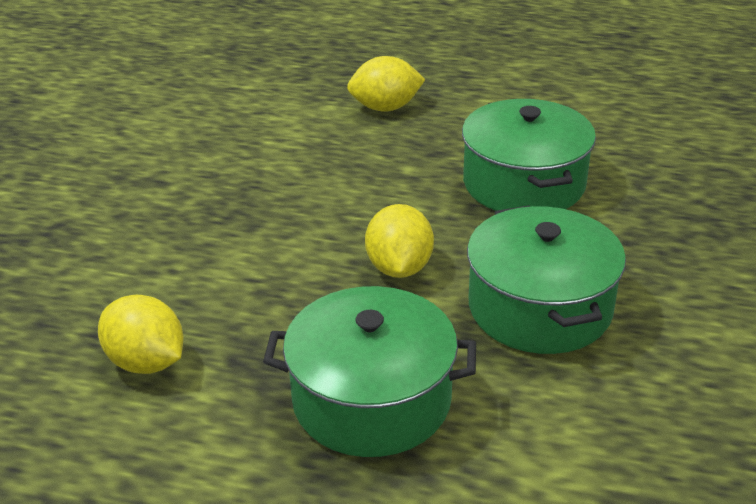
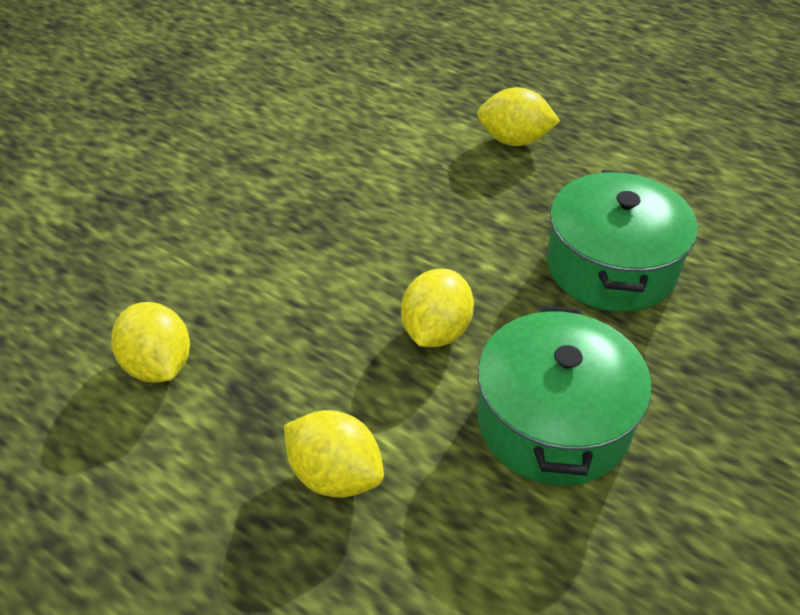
camera: 20 degrees right, 10 degrees up
(371, 400) = (335, 475): green pot -> yellow lemon

